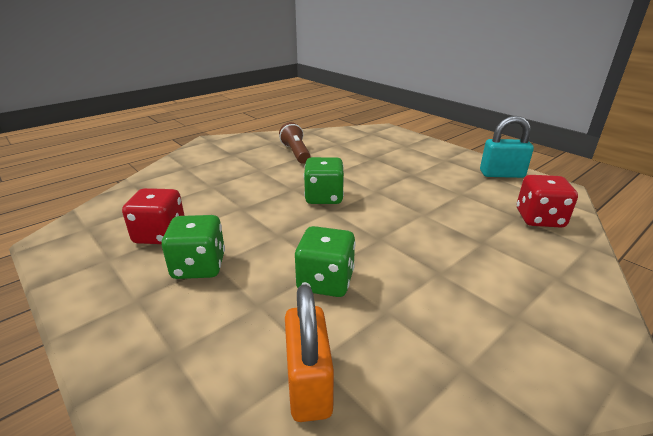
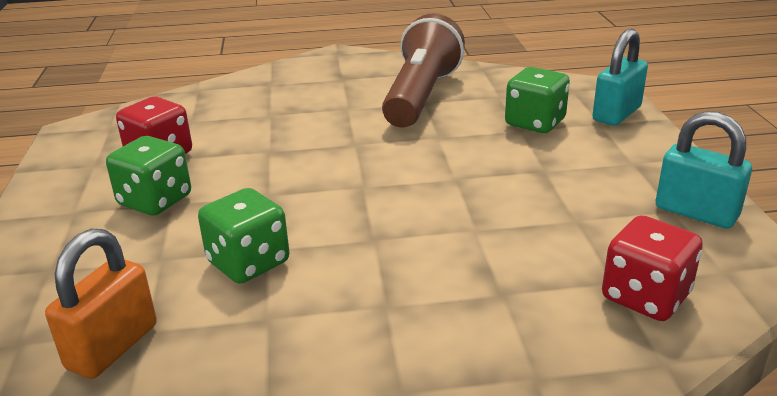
camera: 35 degrees right, 0 degrees up
(296, 153) = (421, 96): brown flashlight -> brown flashlight, size x1.73
(324, 197) = (376, 166): green dice -> green dice (535, 123)
(406, 139) = (616, 114): none -> turquoise padlock

